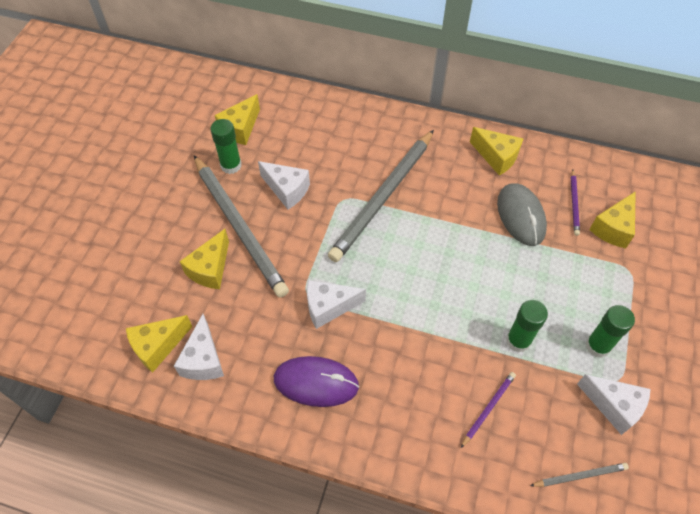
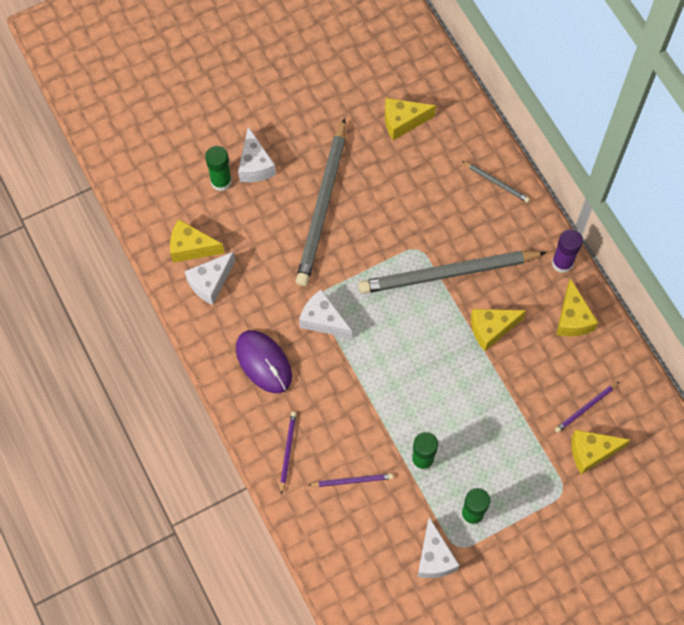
camera: 45 degrees right, 10 degrees up
(210, 269) = (273, 221): yellow cheese -> yellow cheese (491, 329)
(231, 165) = (365, 149): green glue stick -> green glue stick (221, 181)
(287, 190) = (384, 205): white cheese -> white cheese (255, 165)
(413, 436) = (287, 451): none -> purple pencil
(449, 130) = (562, 263): none -> purple glue stick
(521, 216) = (533, 380): grey mouse -> none
(580, 475) = (362, 571): grey pencil -> grey pencil (496, 182)

